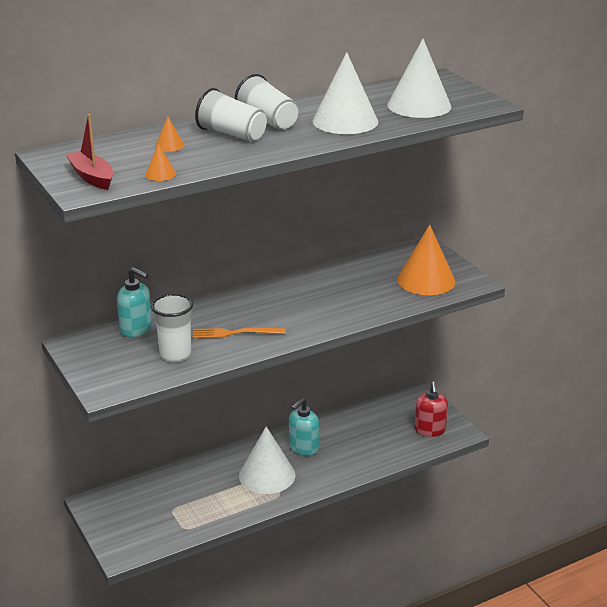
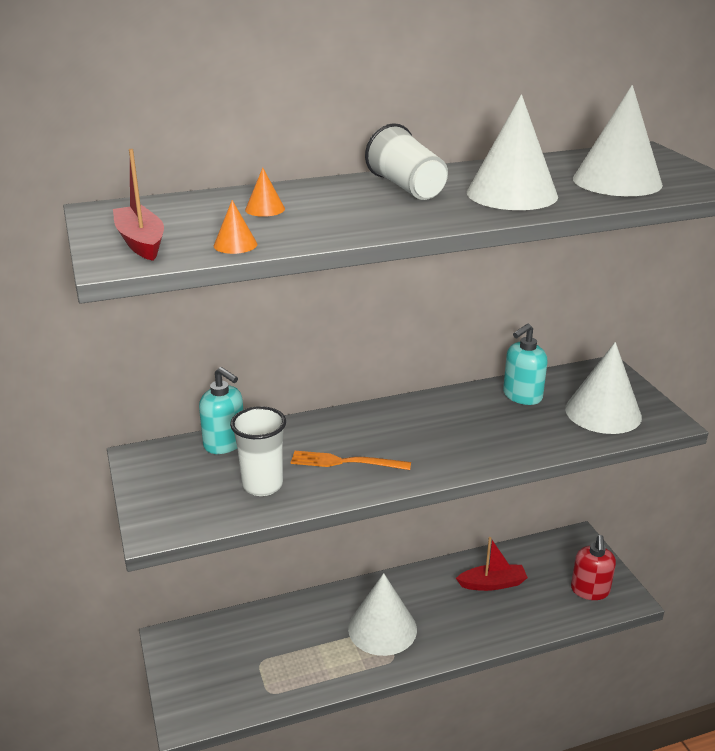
camera: 10 degrees right, 0 degrees up
(232, 134) = (353, 201): white cup -> none
(303, 448) = (432, 596): turquoise soap dispenser -> turquoise soap dispenser (522, 396)
(351, 434) = (492, 584): none -> red boat
(426, 280) = (603, 412): orange cone -> white cone

